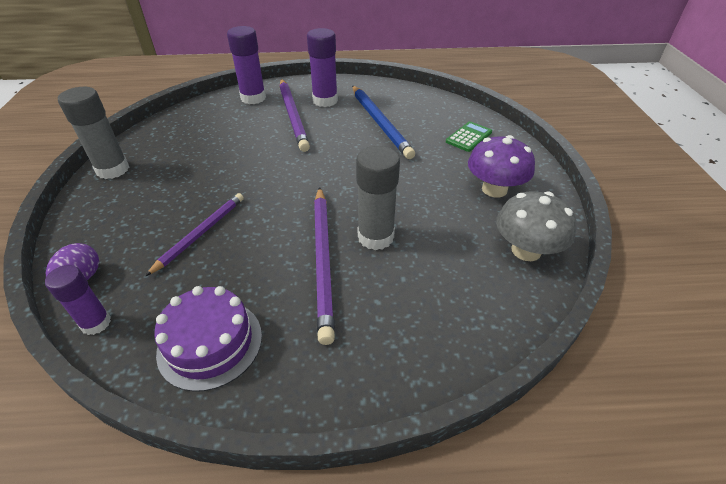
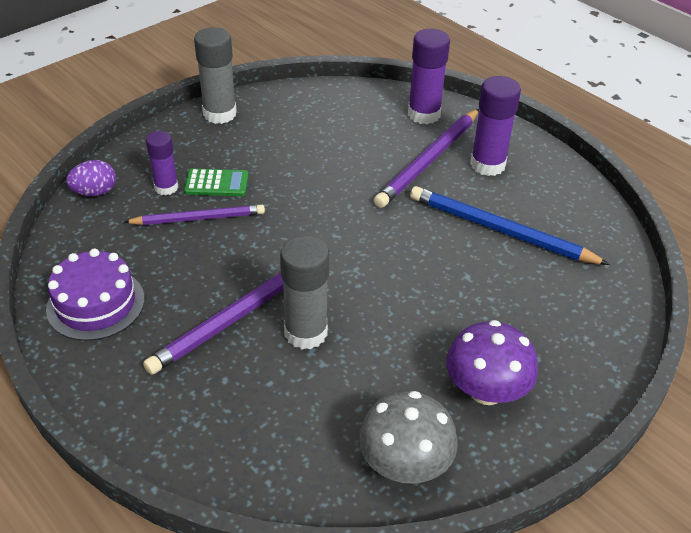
camera: 50 degrees right, 0 degrees up
(96, 323) = (64, 231): purple glue stick -> purple glue stick (166, 187)
(380, 123) = (500, 230): blue pencil -> blue pencil turned 90 degrees clockwise
(468, 137) = (567, 319): green calculator -> green calculator (216, 183)

